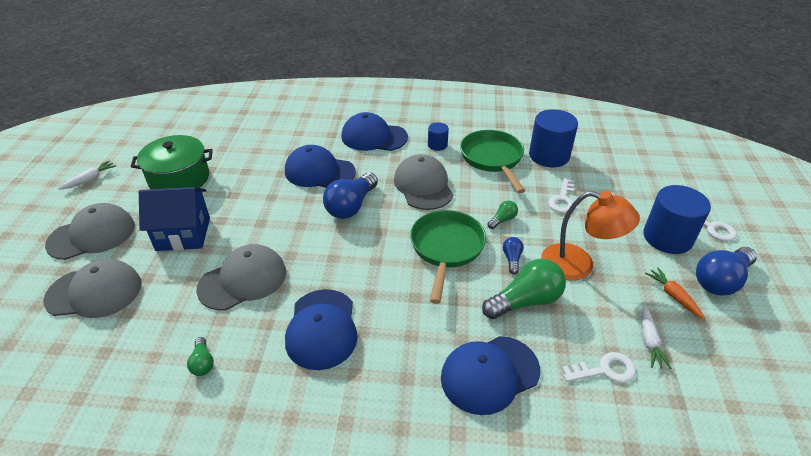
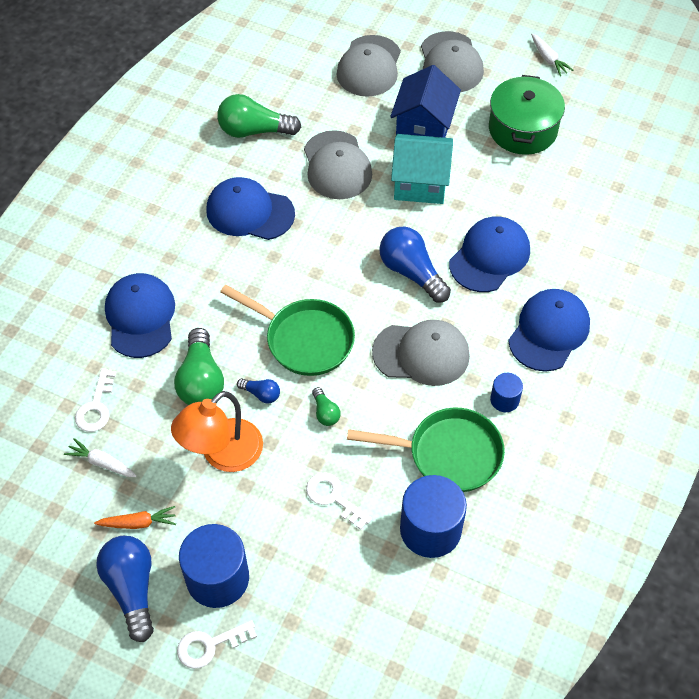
camera: 110 degrees right, 15 degrees up
(203, 363) = (254, 131): green light bulb -> green light bulb, size x2.03
(253, 222) = (420, 183): none -> turquoise house

